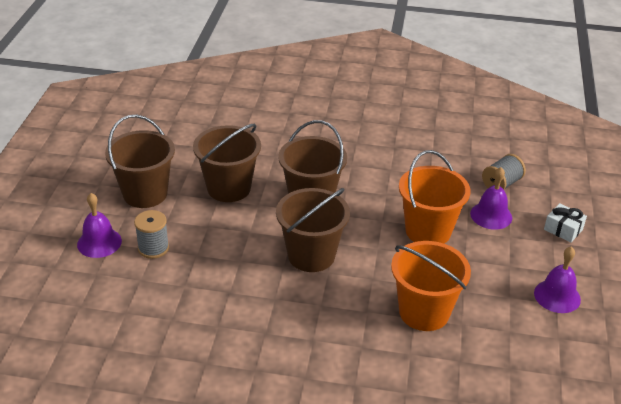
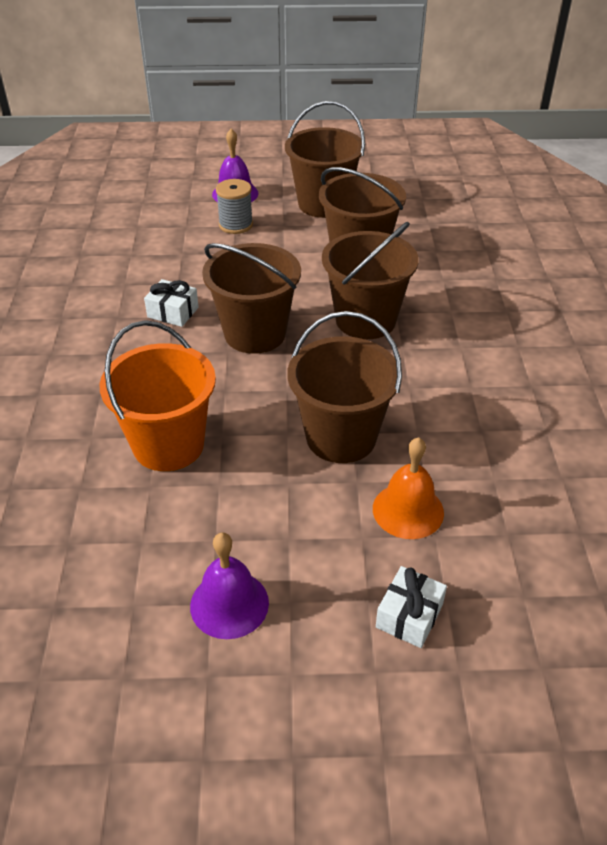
camera: 80 degrees right, 5 degrees up
(270, 298) = (173, 312): none -> white gift
(428, 231) = (341, 437): orange bucket -> brown bucket
(491, 215) = (408, 510): purple bell -> orange bell
(501, 184) = (502, 522): grey spool -> none

